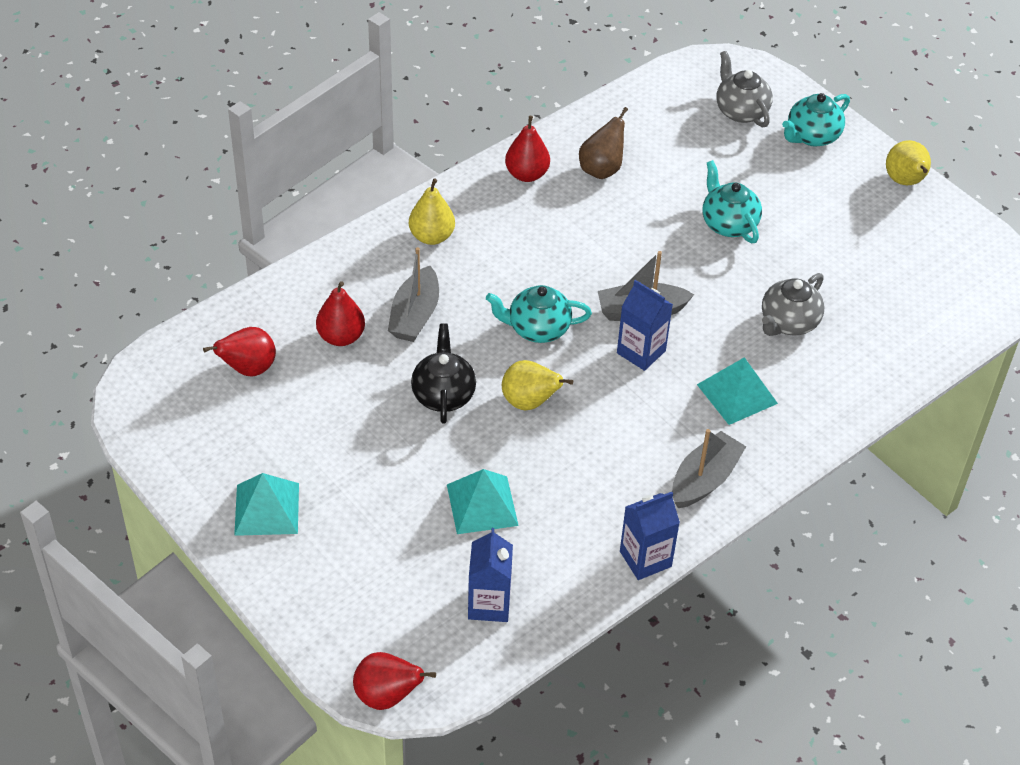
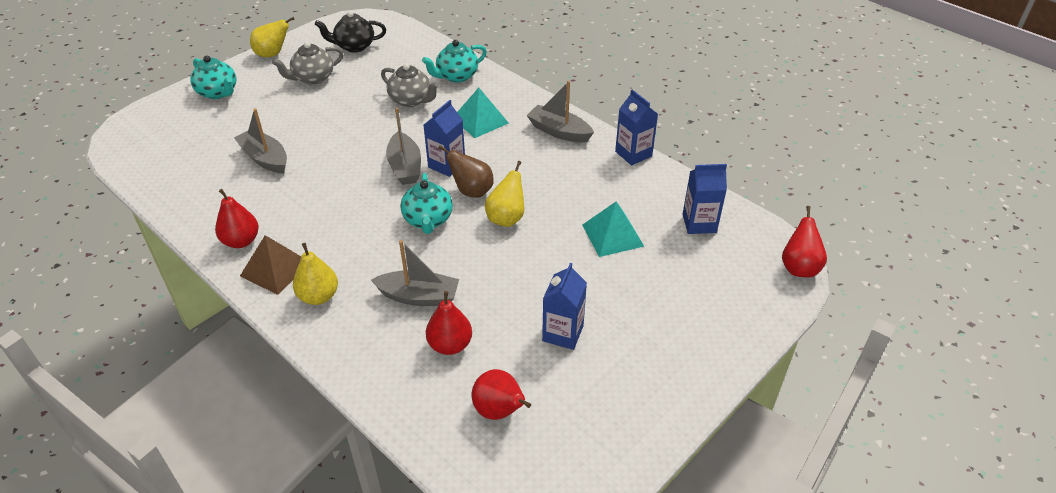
camera: 95 degrees left, 5 degrees down
(267, 509) = (658, 368): turquoise pyramid -> none
(335, 432) = (563, 333): none -> blue carton
(443, 394) = (507, 268): black teapot -> black teapot (354, 46)
(479, 203) = (276, 269): none -> brown pyramid
(601, 169) = (241, 196): brown pear -> brown pear (471, 191)
(670, 185) = (265, 158): none -> grey boat
(728, 224) = (311, 128): turquoise teapot -> turquoise teapot (456, 76)
(740, 111) = (181, 126): grey teapot -> grey teapot (313, 78)

